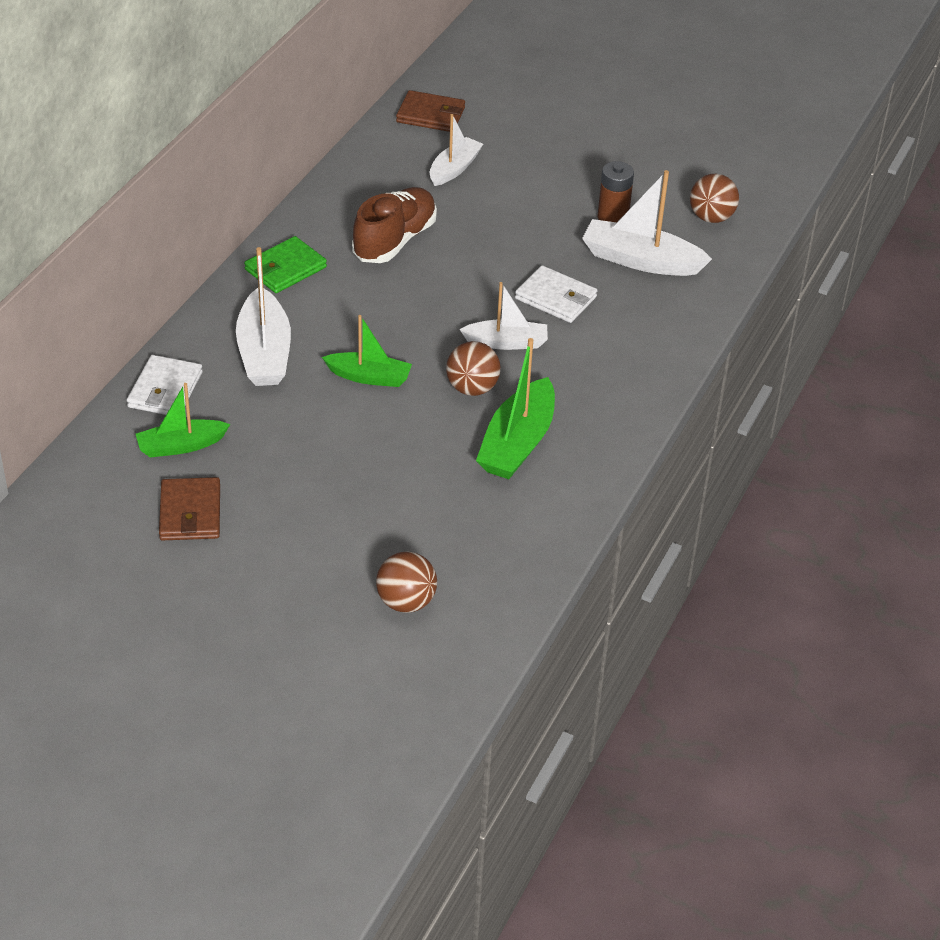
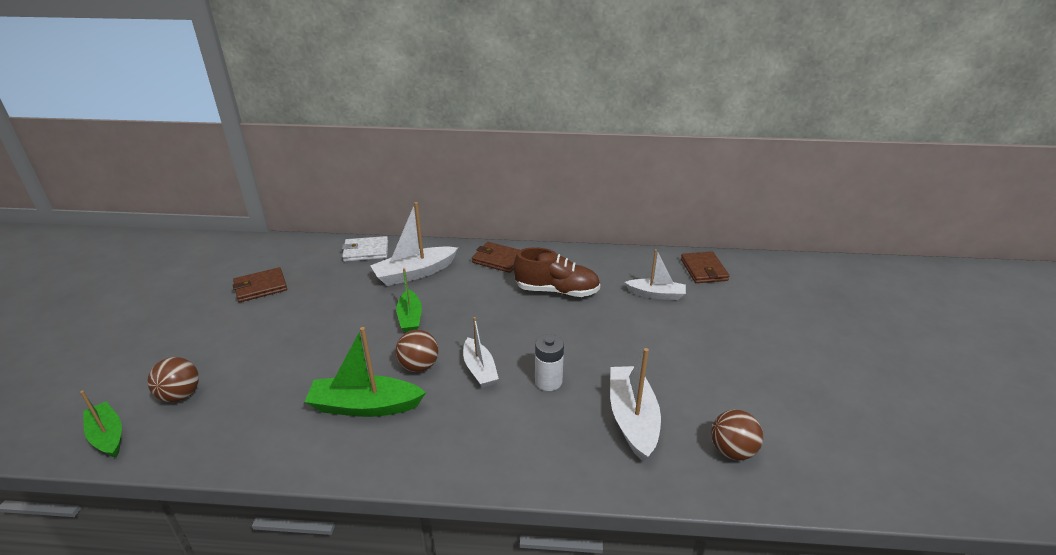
camera: 70 degrees right, 10 degrees down
(181, 446) = (319, 269): green boat -> green boat (108, 436)
(285, 268) = (498, 259): green wallet -> brown wallet
(556, 298) = (548, 381): white wallet -> white battery
(613, 217) = (674, 387): brown battery -> none

